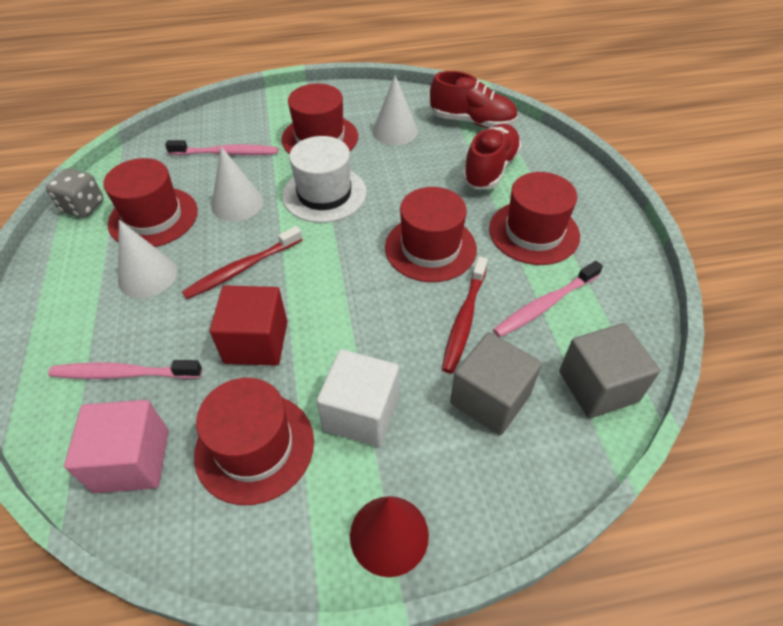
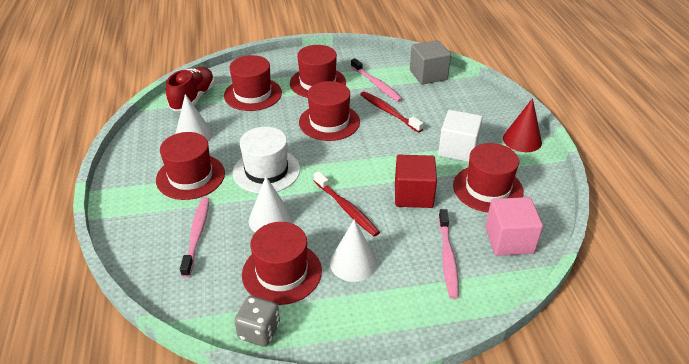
camera: 90 degrees left, 10 degrees down
(464, 320) = (389, 112): red toothbrush -> red toothbrush turned 150 degrees counterclockwise
(490, 169) = (253, 94): red shoe -> red hat
(490, 399) = (441, 106): grey cube -> none

